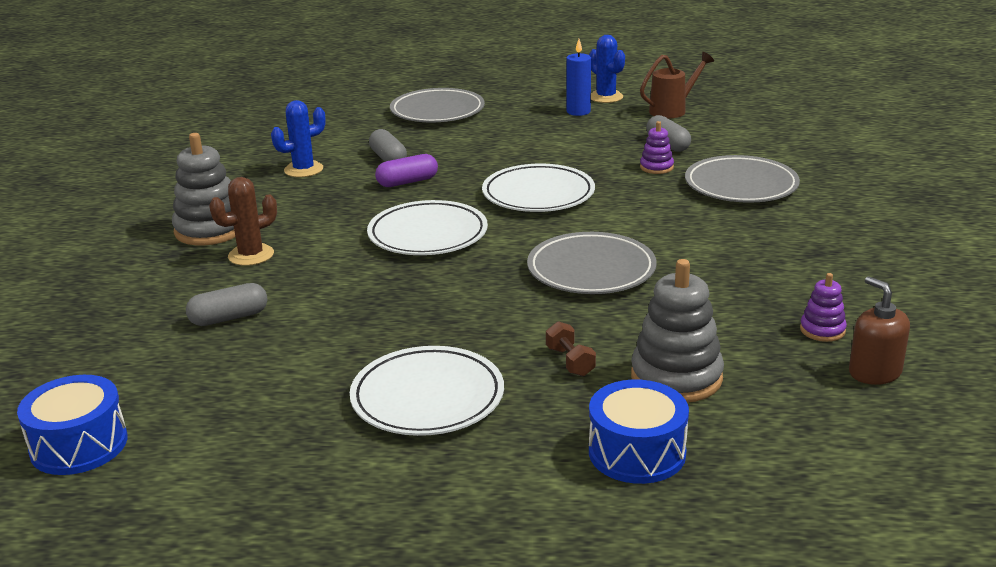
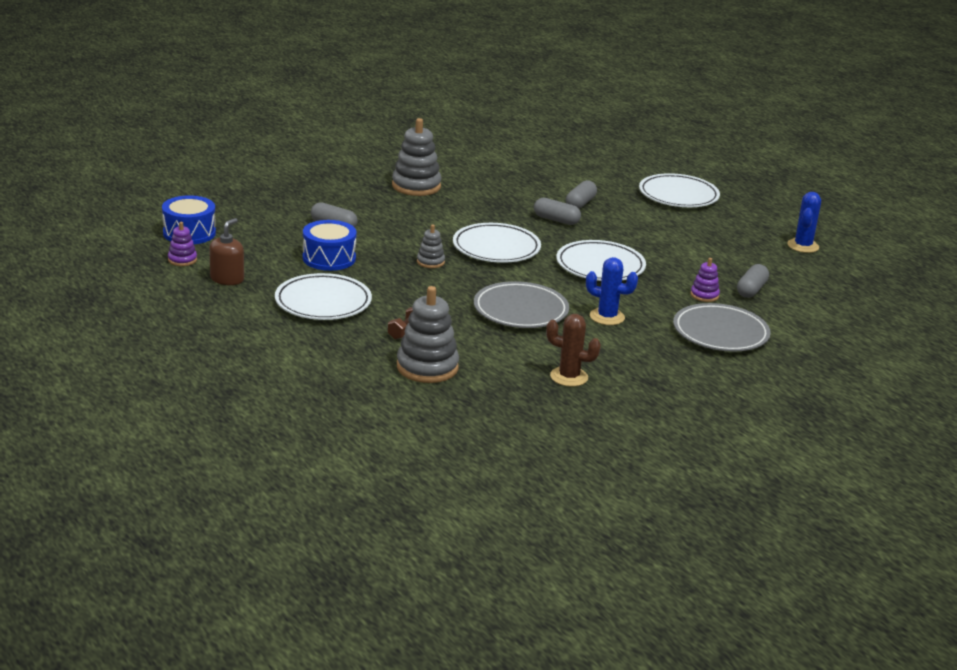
camera: 50 degrees right, 0 degrees up
(251, 255) = (403, 207): brown cactus -> brown cactus (569, 377)
(303, 170) = (526, 184): blue cactus -> blue cactus (607, 317)
(407, 182) = (556, 220): purple capsule -> grey capsule
(411, 285) = (430, 262): none -> grey stacking toy
(437, 111) = (678, 195): grey plate -> white plate
(578, 112) = (758, 243): blue candle -> none
(637, 452) = (339, 373): blue drum -> blue drum (329, 258)
(672, 110) = (819, 277): brown watering can -> none
(822, 330) = (542, 403): purple stacking toy -> purple stacking toy (182, 260)
(874, 372) = (510, 430): brown soap dispenser -> brown soap dispenser (227, 279)

